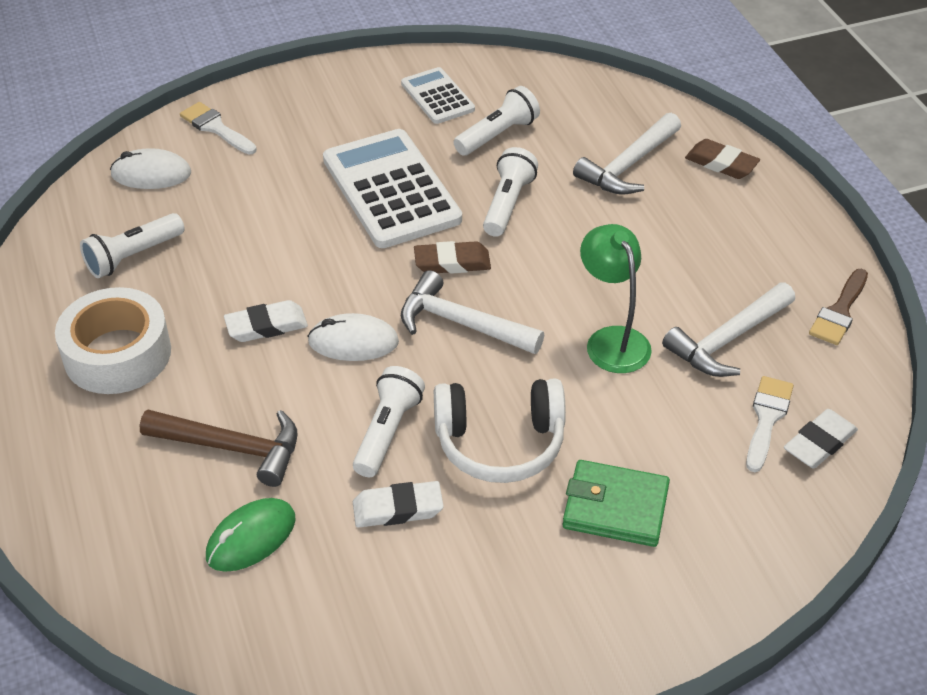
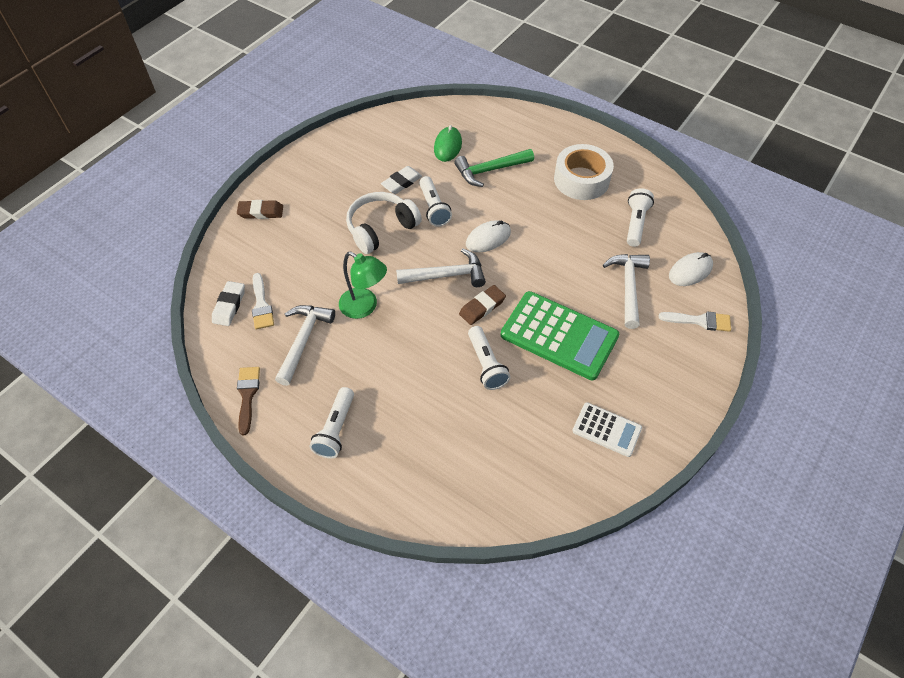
camera: 145 degrees right, 10 degrees up
(232, 448) = (490, 170): brown hammer -> green hammer
(266, 326) = (535, 225): white eraser -> none
(391, 190) = (559, 335): white calculator -> green calculator
(498, 135) = (539, 418): white flashlight -> white flashlight (336, 429)
(615, 507) = (311, 227): green wallet -> none
(628, 165) = (438, 442): white hammer -> white hammer (628, 287)
(721, 163) = (378, 482): brown eraser -> brown eraser (261, 212)

